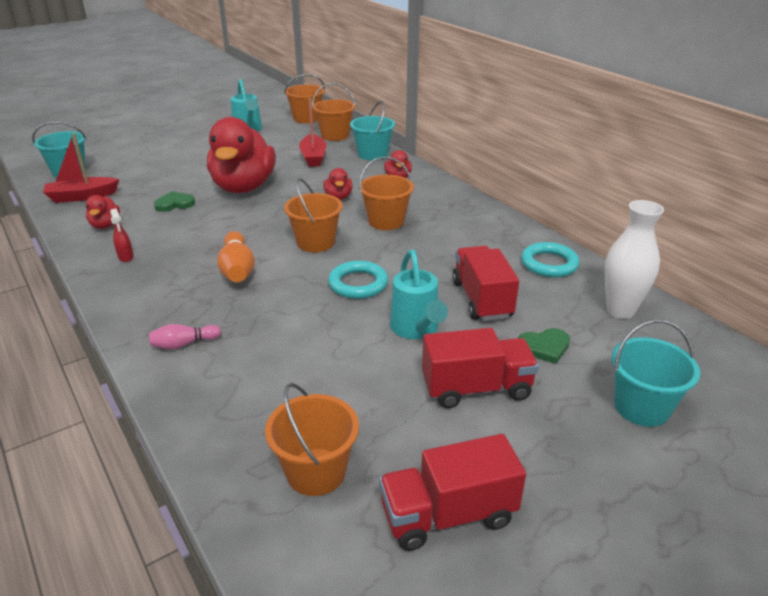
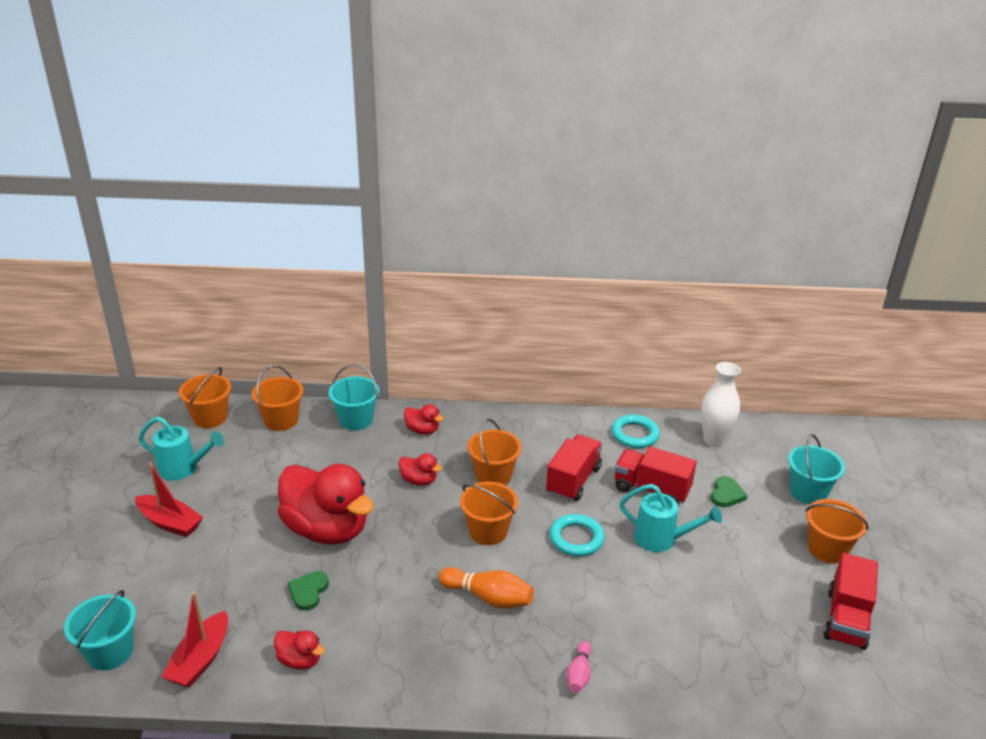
camera: 55 degrees left, 0 degrees up
(126, 257) = (389, 665): red spray bottle -> none
(313, 157) = (315, 457): red boat -> red boat (170, 523)
(316, 472) = (777, 659): orange bucket -> orange bucket (827, 549)
(476, 388) = (746, 547): red truck -> red truck (573, 480)

